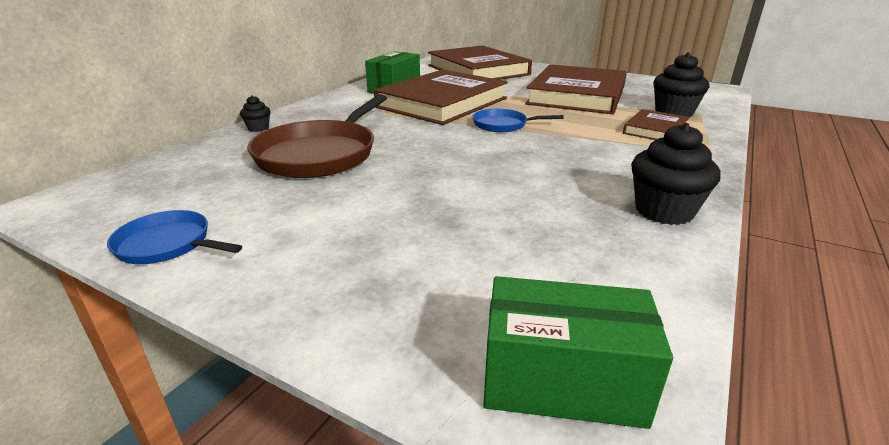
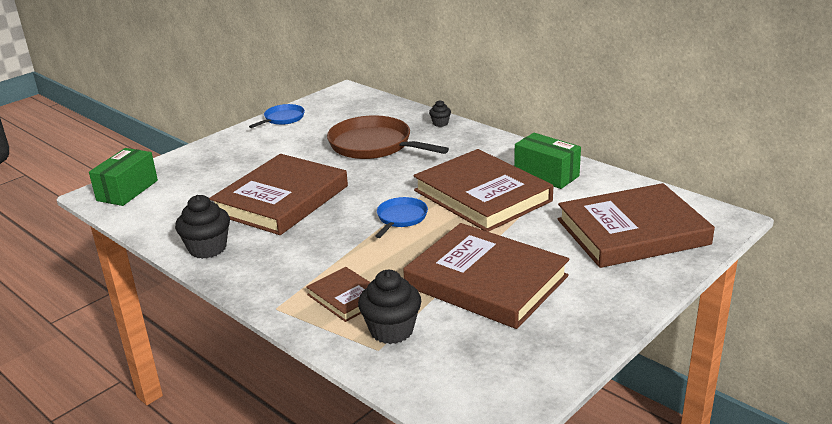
camera: 105 degrees right, 0 degrees up
(500, 187) = (281, 200): none -> brown book

